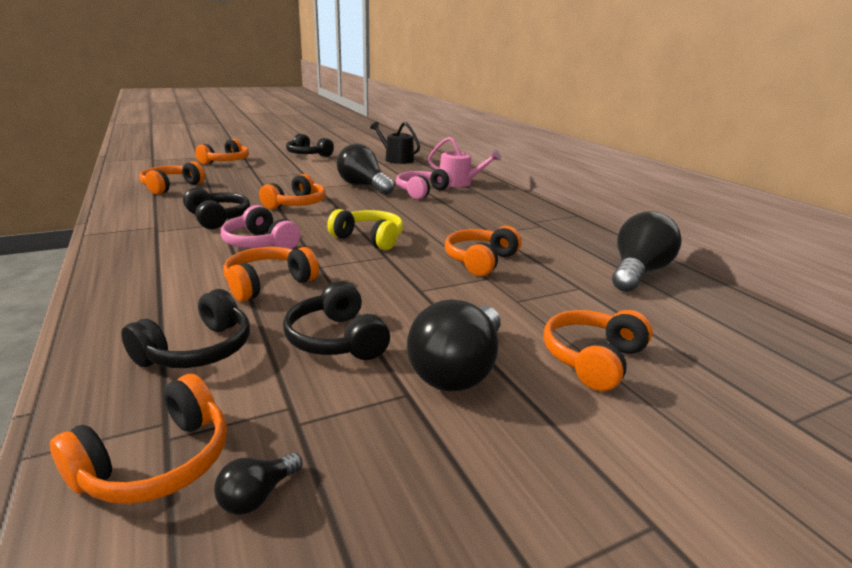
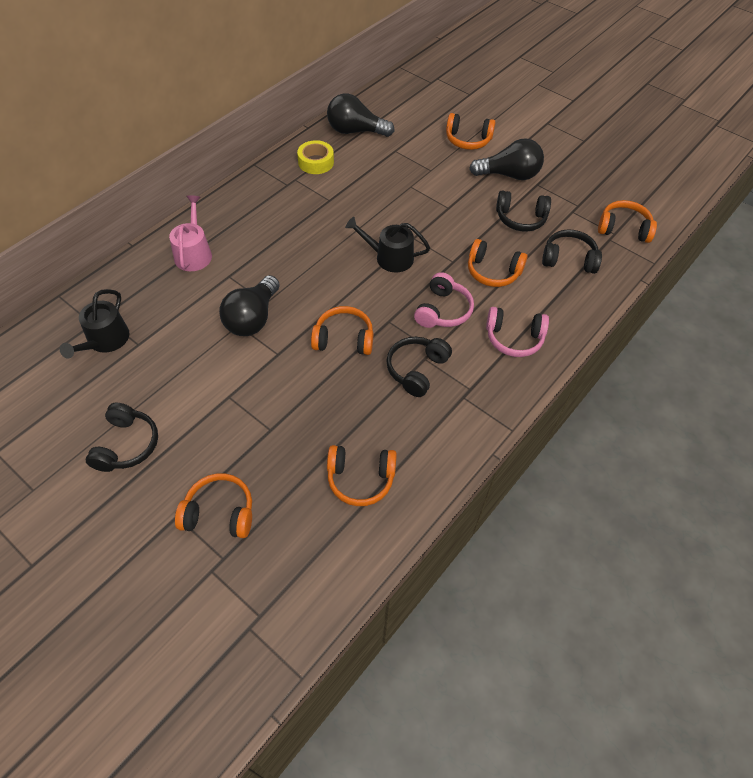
camera: 115 degrees left, 30 degrees up
(257, 495) = (611, 199): black light bulb -> none
(336, 339) = (520, 219): black headphones -> black headphones turned 60 degrees clockwise
(369, 239) = (389, 257): yellow headphones -> black watering can
(421, 192) = (245, 269): pink headphones -> pink headphones (514, 338)
(480, 261) = (387, 194): orange headphones -> none
(569, 239) = (316, 162): none -> yellow tape

